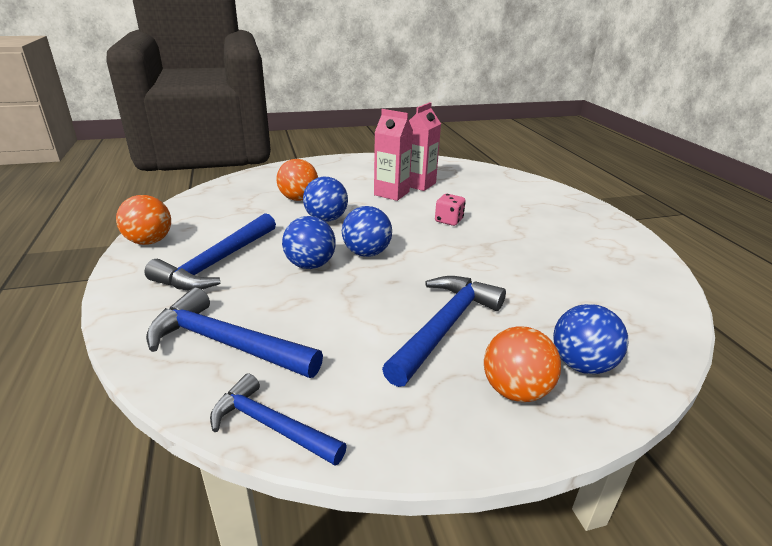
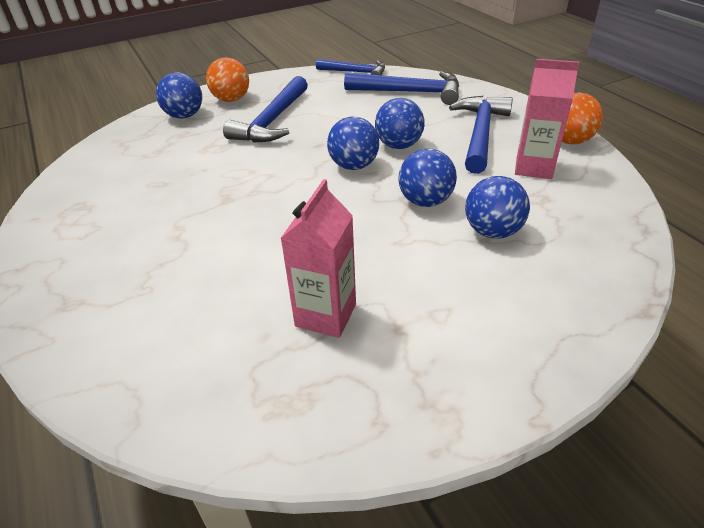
camera: 170 degrees right, 10 degrees up
(298, 199) = (492, 231): orange ball -> blue ball
(391, 193) = (364, 275): pink carton -> pink carton (533, 167)
(449, 220) = (269, 229): pink dice -> none

